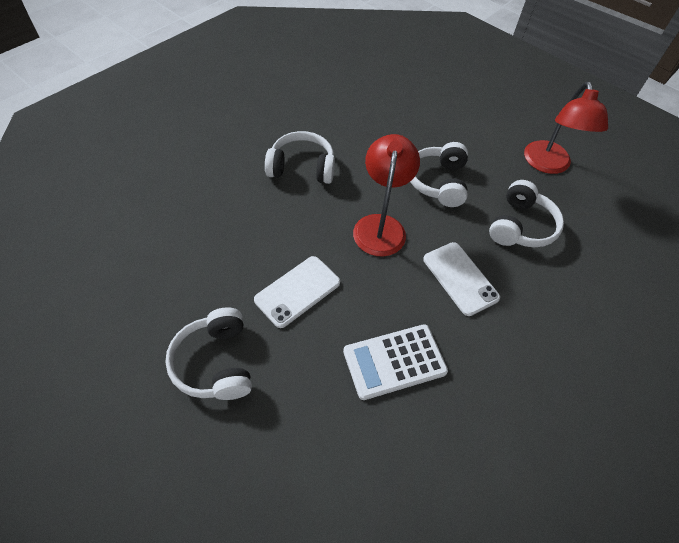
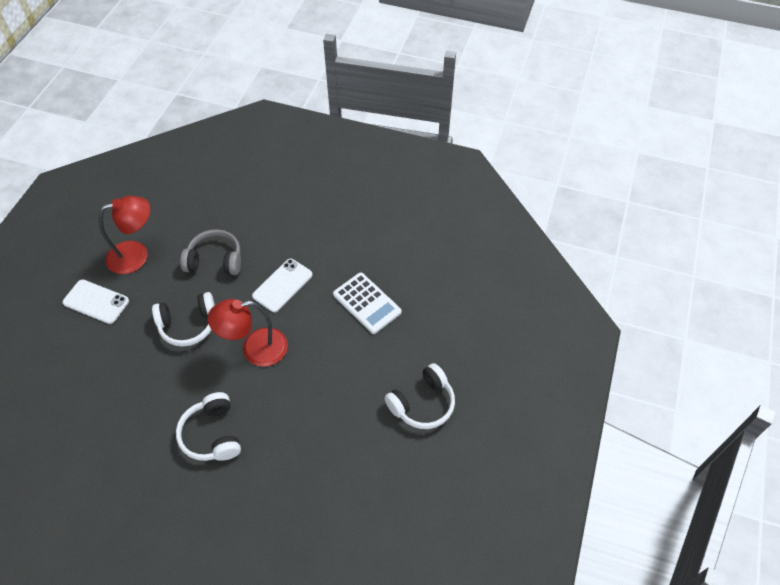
camera: 110 degrees left, 0 degrees up
(297, 291) = (343, 380): white phone -> white phone (96, 302)
(520, 226) = (215, 260): white headphones -> grey headphones

